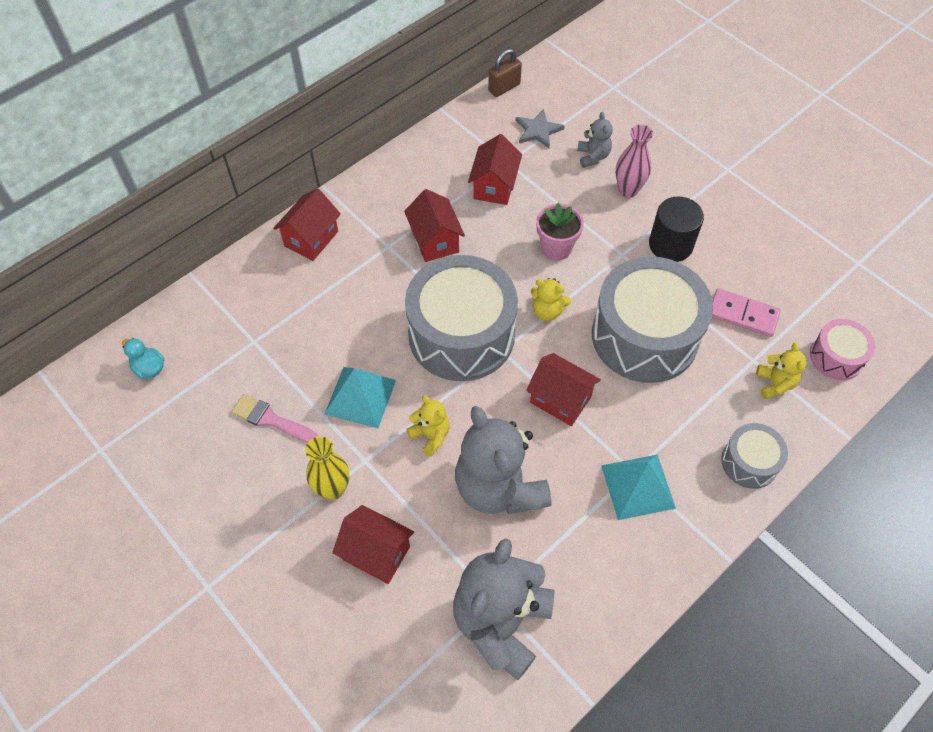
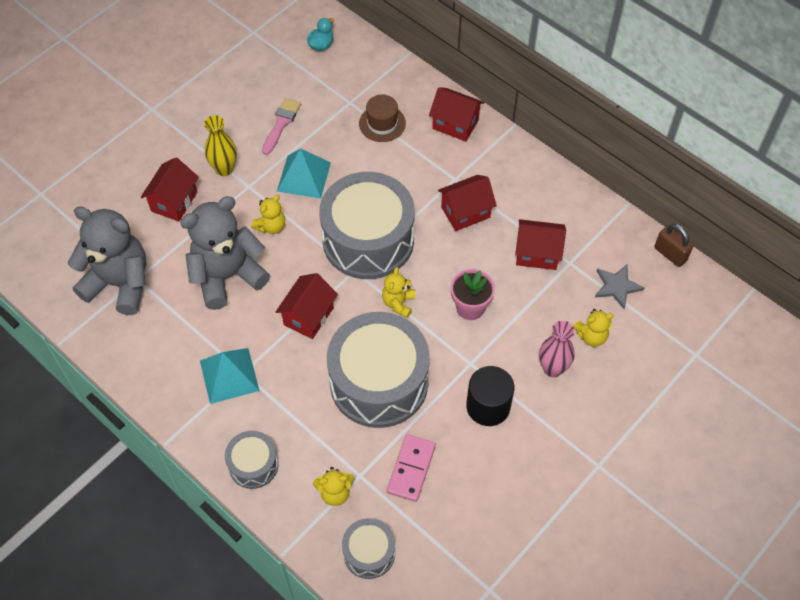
camera: 85 degrees right, 0 degrees up
(294, 309) = (382, 123): none -> brown hat
(593, 156) = (591, 336): grey teddy bear -> yellow teddy bear
(836, 357) = (369, 553): pink drum -> grey drum

